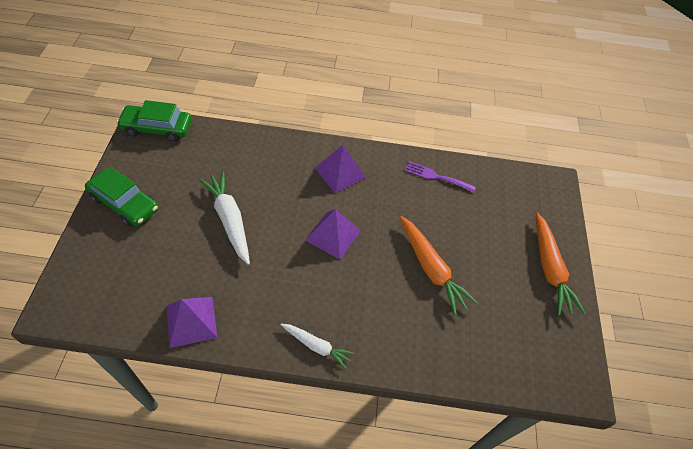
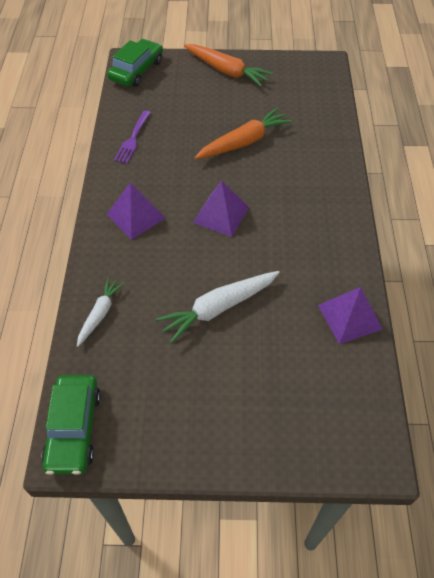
camera: 90 degrees left, 0 degrees up
(124, 203) = (213, 429): green car -> green car (136, 70)
(316, 346) = (343, 215): white carrot -> white carrot (100, 314)
(549, 268) = (226, 71): orange carrot -> orange carrot turned 45 degrees clockwise

